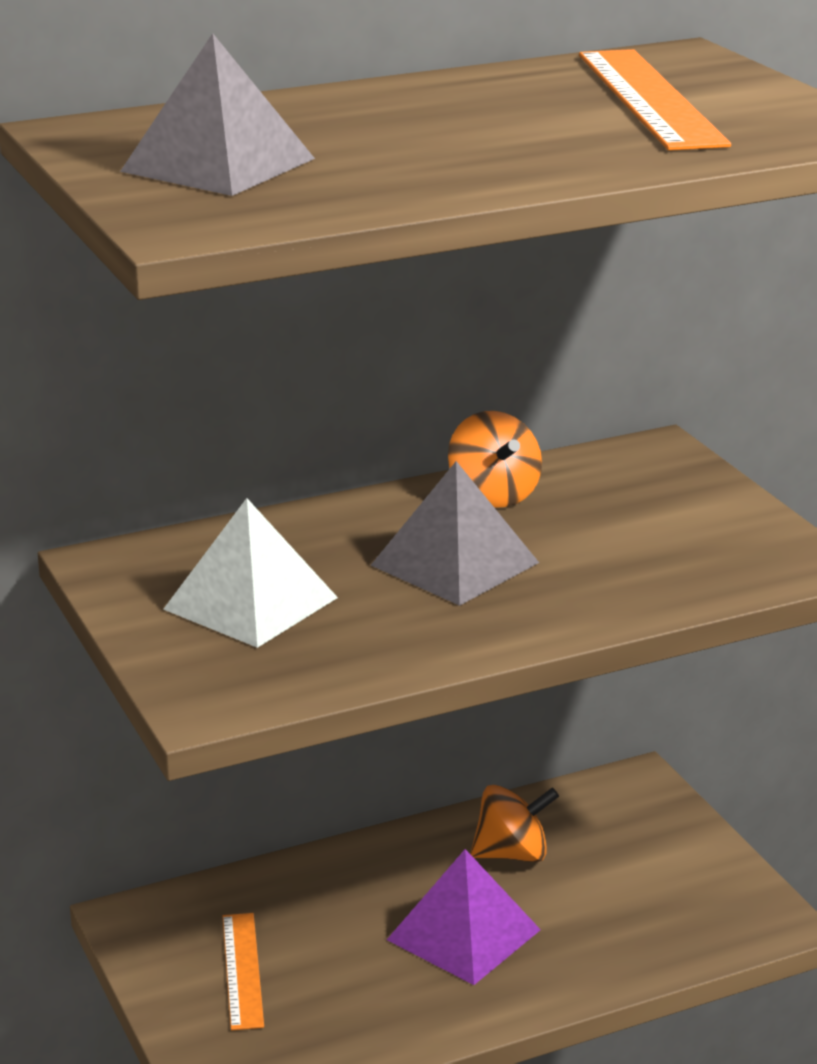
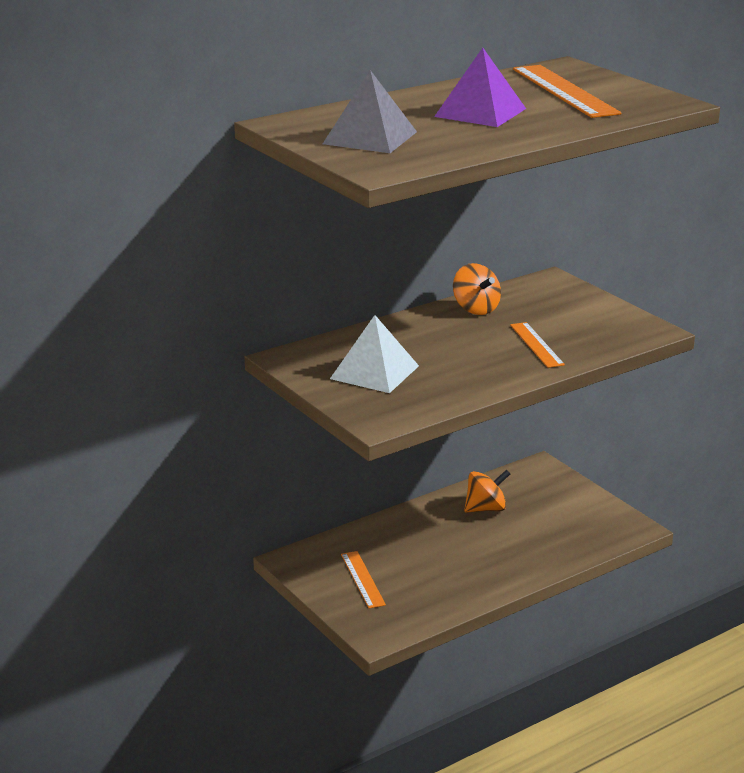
camera: 10 degrees left, 0 degrees up
(455, 564) = (472, 344): grey pyramid -> none
(464, 935) = (474, 550): purple pyramid -> purple pyramid (480, 112)
(574, 574) = (536, 345): none -> orange ruler

